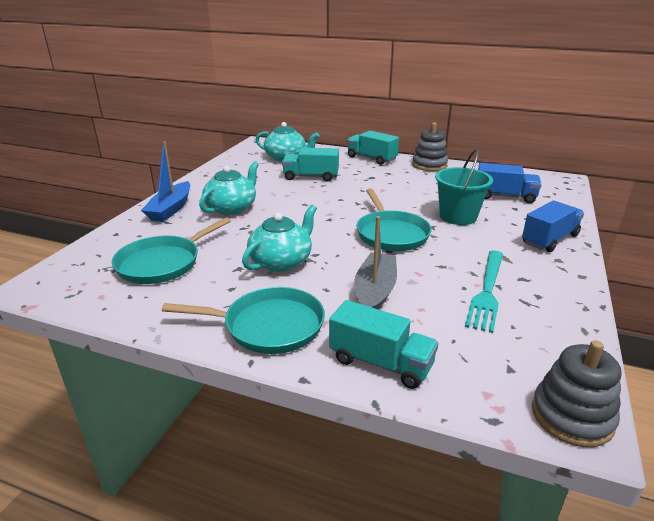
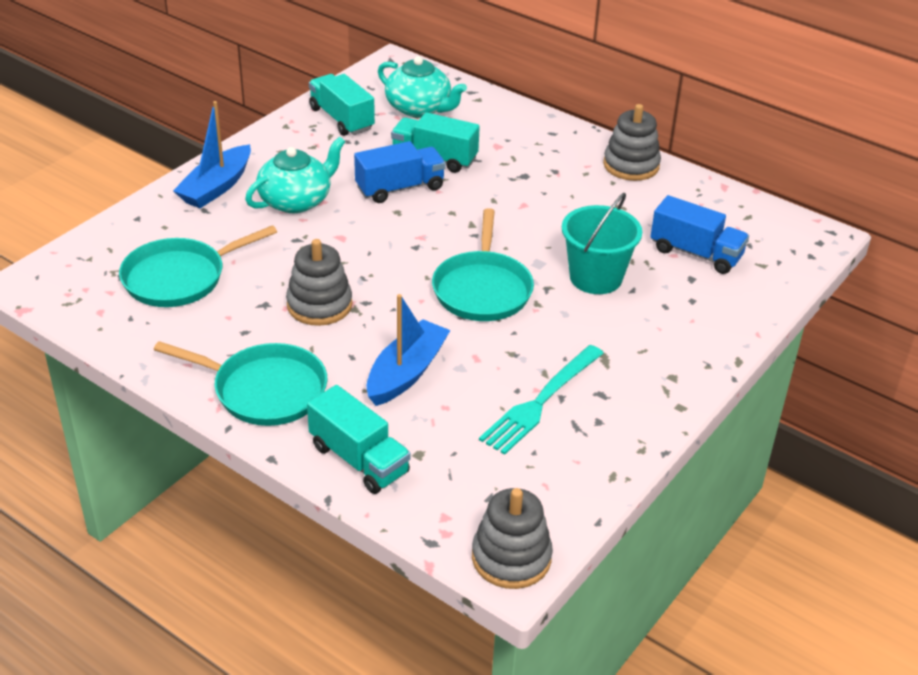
camera: 15 degrees right, 10 degrees up
(281, 261) = (319, 305): turquoise teapot -> grey stacking toy
(371, 158) = (550, 133): turquoise truck -> turquoise truck (341, 119)
(375, 292) = (406, 373): grey boat -> blue boat
(550, 239) = (691, 343): blue truck -> blue truck (400, 188)

